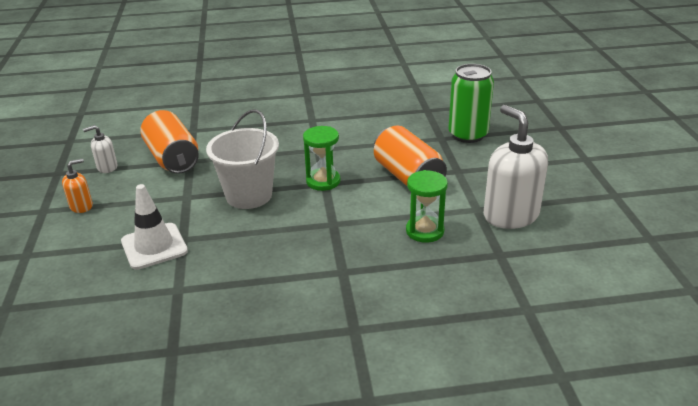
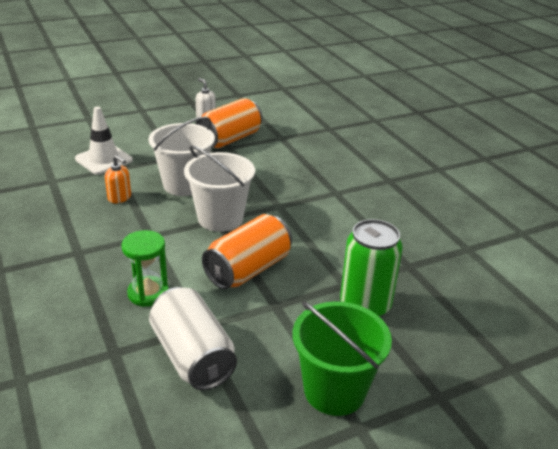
camera: 70 degrees right, 0 degrees up
(81, 206) = (150, 121): orange soap dispenser -> orange soap dispenser (119, 197)
(323, 181) = (220, 218): green hourglass -> white bucket
(510, 215) = (192, 356): white soap dispenser -> white can
(552, 161) = (334, 390): none -> green bucket

